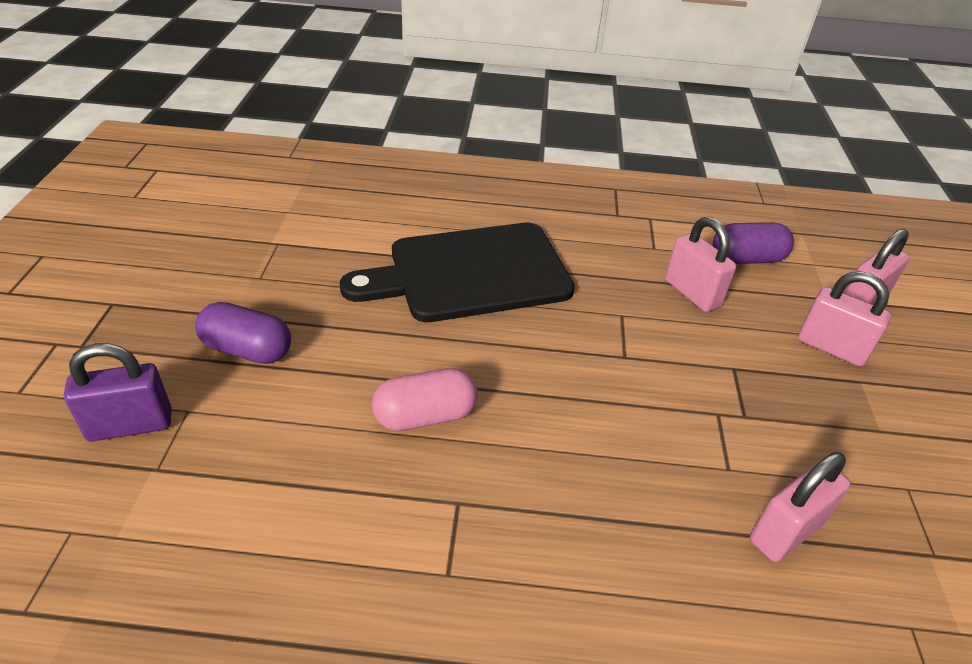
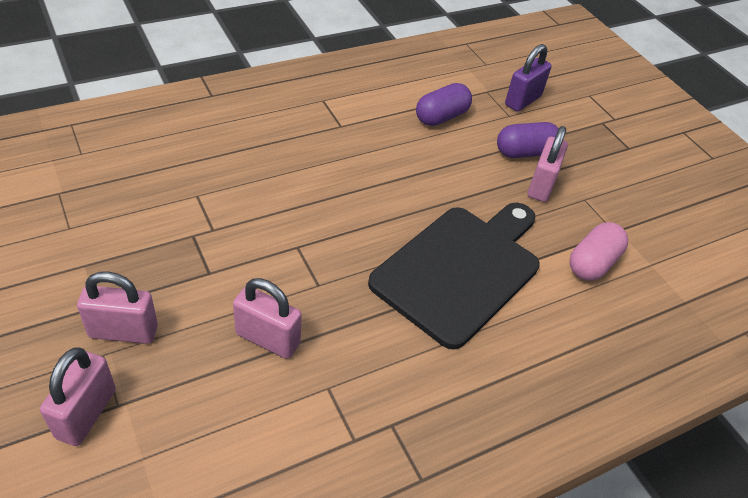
camera: 145 degrees right, 5 degrees up
(425, 416) = (393, 156): pink capsule -> pink capsule (592, 263)
(746, 259) = (224, 422): purple capsule -> purple capsule (441, 117)
(785, 531) = (155, 172): pink padlock -> pink padlock (541, 185)

